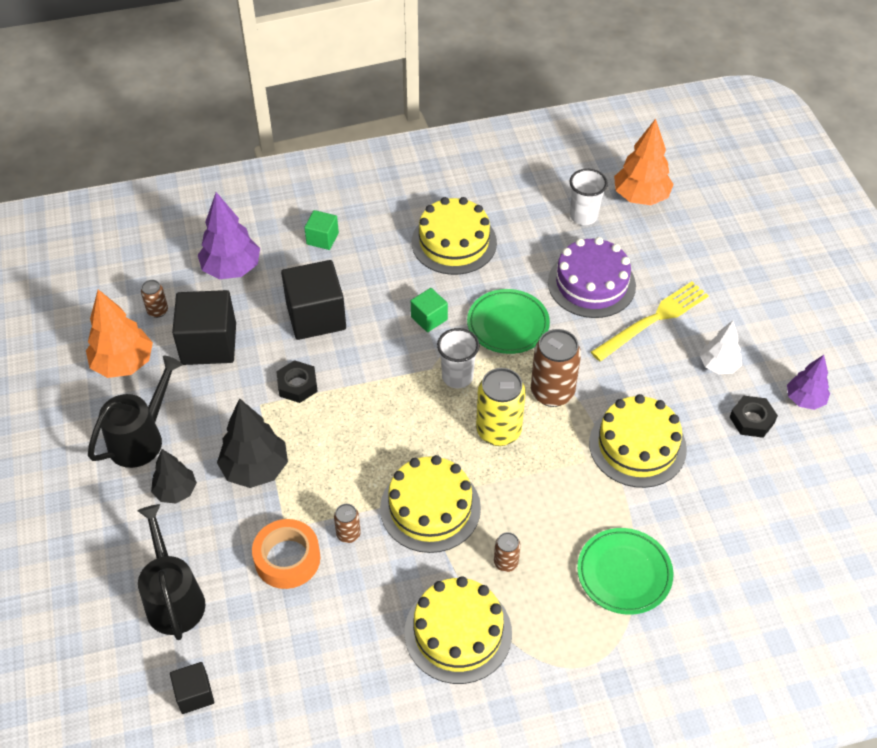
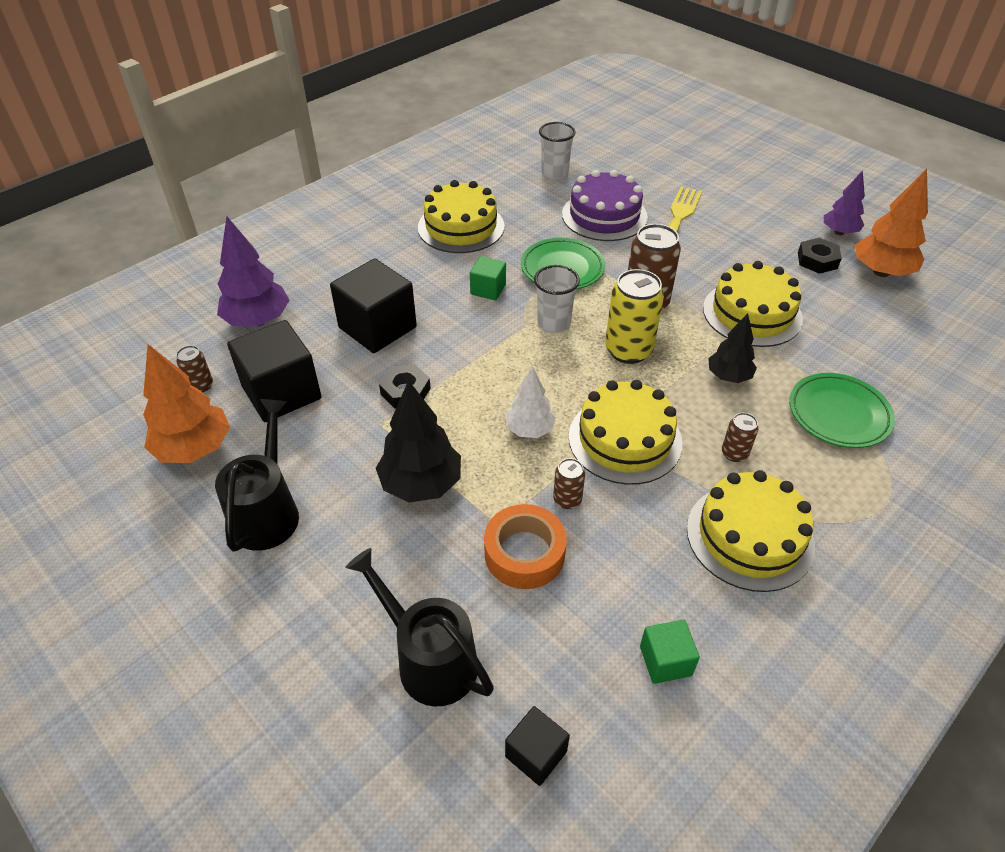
camera: 30 degrees left, 5 degrees down
(176, 491) = (348, 546): black tree -> black tree (728, 376)
(322, 238) = (334, 265): green cube -> green cube (665, 661)
(640, 197) = (587, 147): orange tree -> orange tree (881, 272)
(719, 366) = (756, 234): white tree -> white tree (529, 429)

